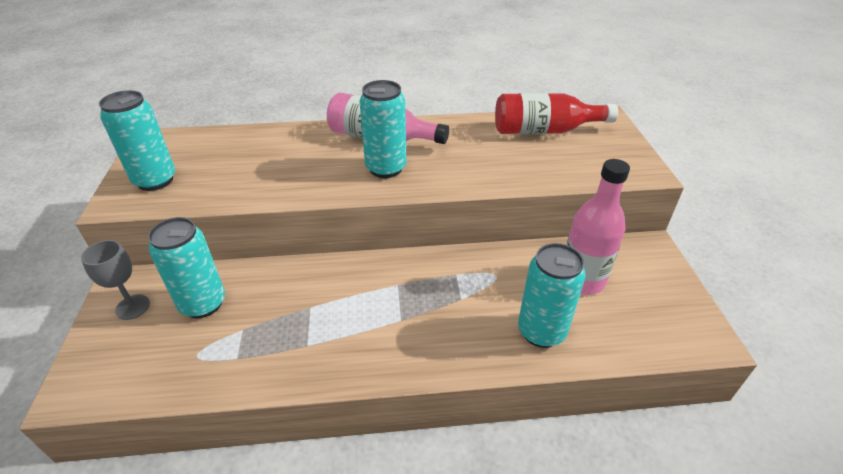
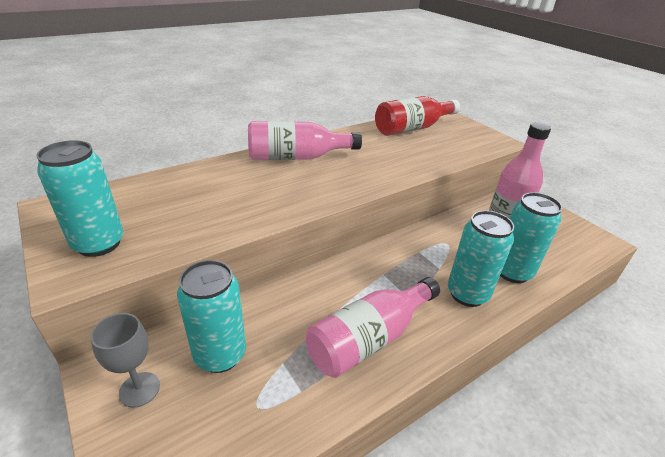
camera: 30 degrees left, 5 degrees down
(328, 339) = (369, 338): none -> pink bottle
(386, 168) = (325, 179): turquoise can -> turquoise can (467, 294)

